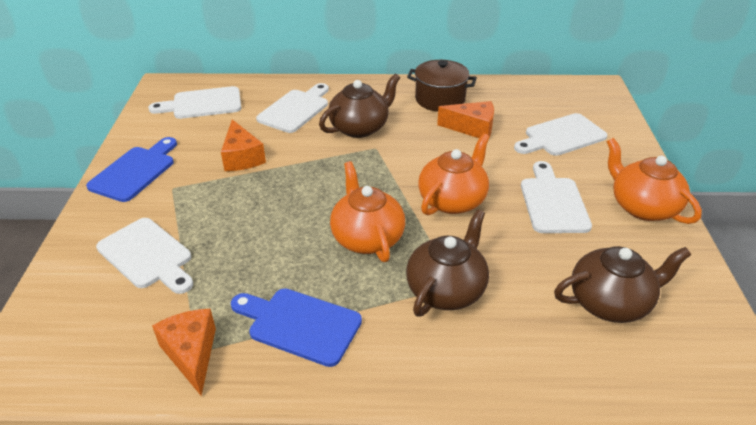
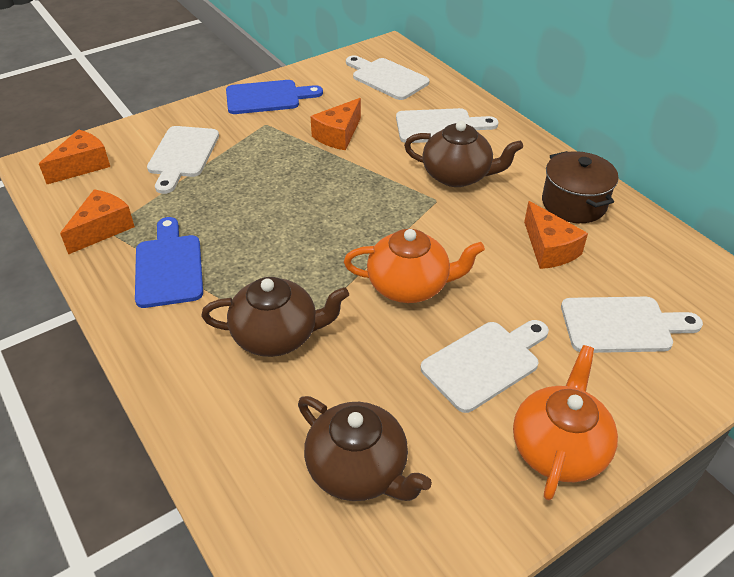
camera: 55 degrees right, 5 degrees up
(64, 335) = (82, 166): none -> orange cheese
(367, 238) = (302, 255): orange teapot -> none
(561, 136) = (622, 325): white cutting board -> white cutting board turned 150 degrees clockwise

